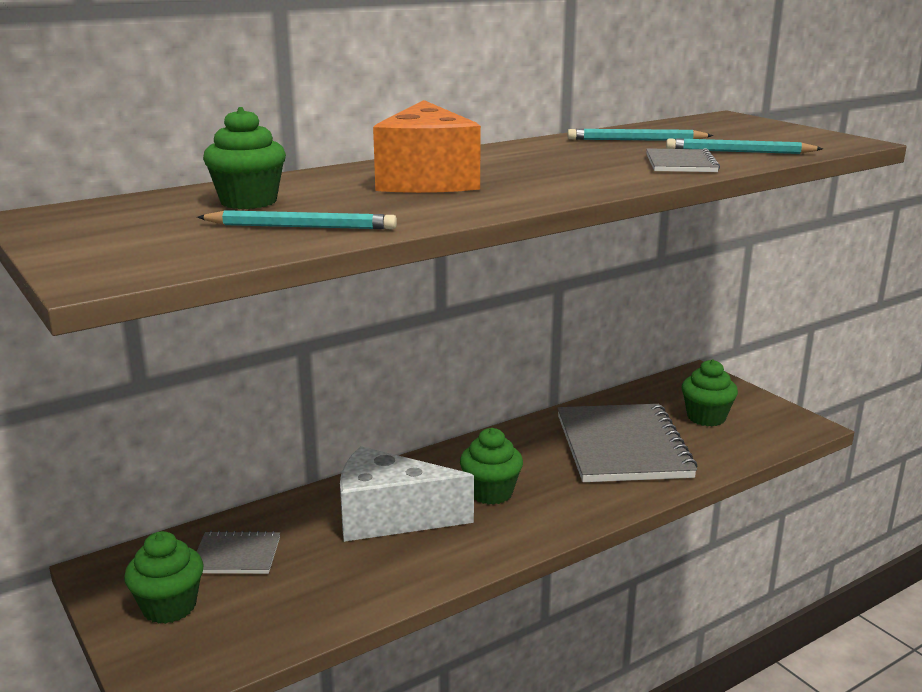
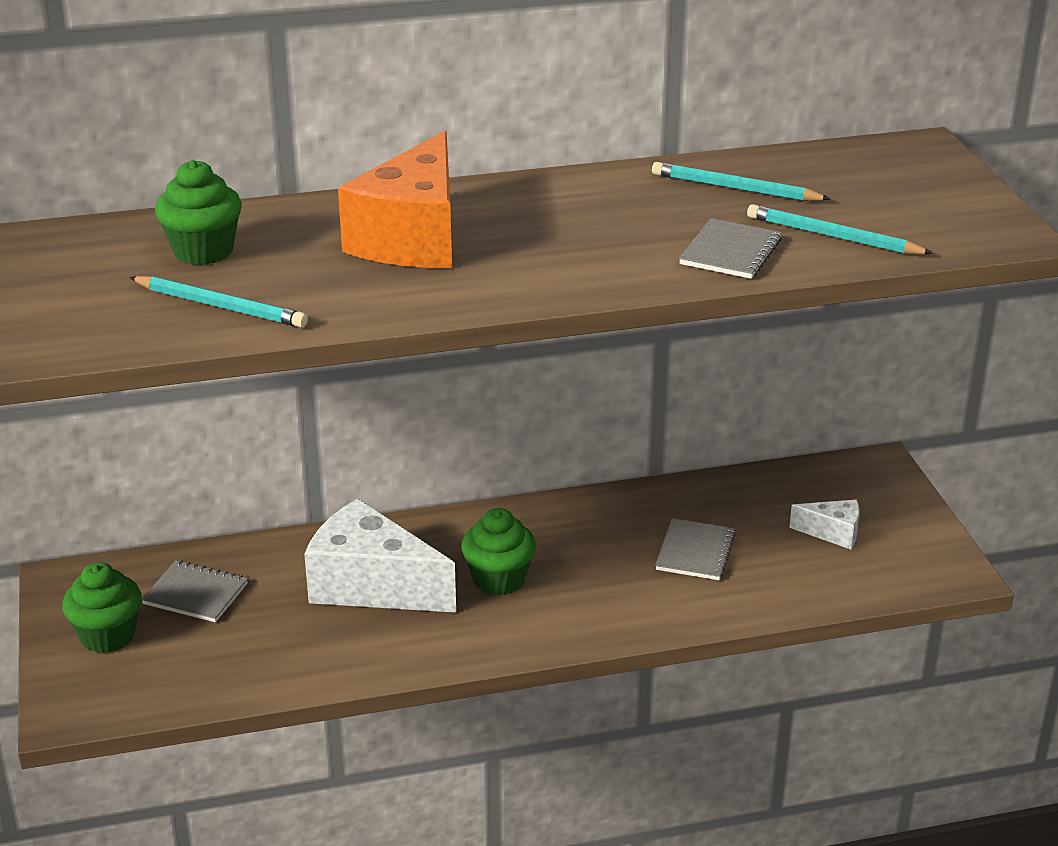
camera: 20 degrees right, 10 degrees up
(622, 446) = (695, 552): grey notebook -> grey notebook, size x0.47
(706, 417) = (833, 533): green cupcake -> white cheese

